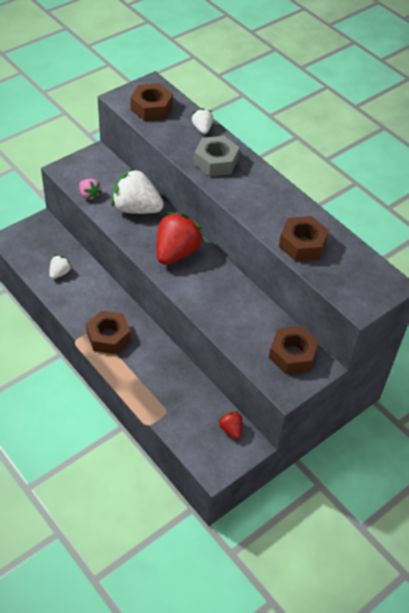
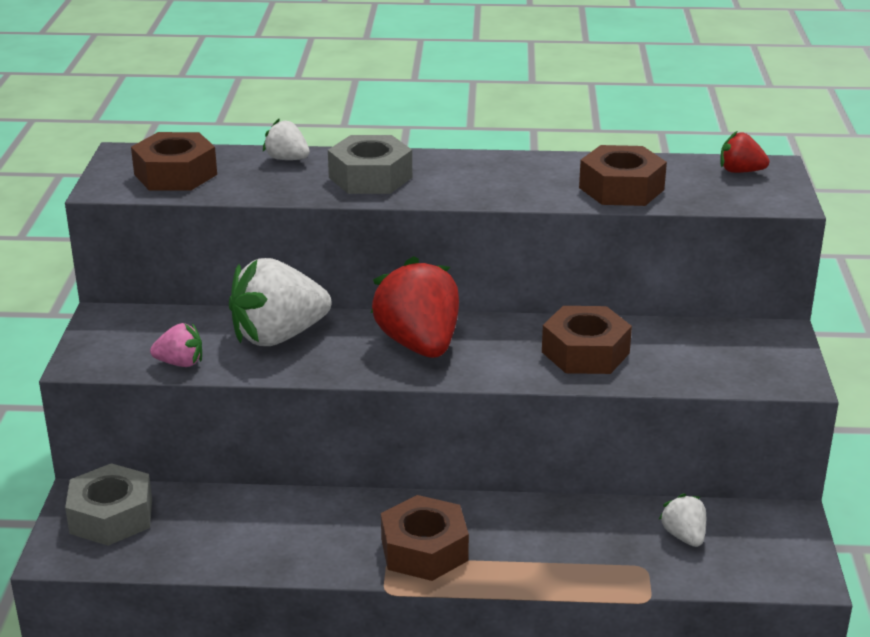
camera: 45 degrees left, 20 degrees down
(40, 237) = (111, 516): none -> grey nut
(60, 273) = (220, 533): white strawberry -> white strawberry (684, 536)
(231, 429) = (743, 521): red strawberry -> red strawberry (740, 171)
(292, 355) = (736, 345): brown nut -> brown nut (585, 352)

